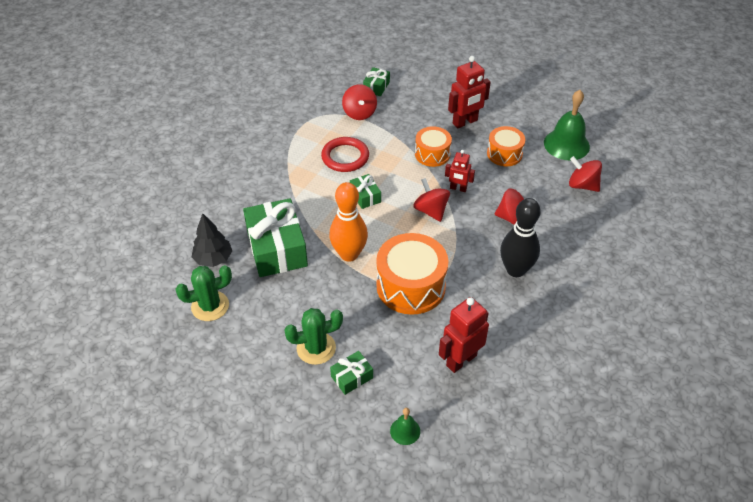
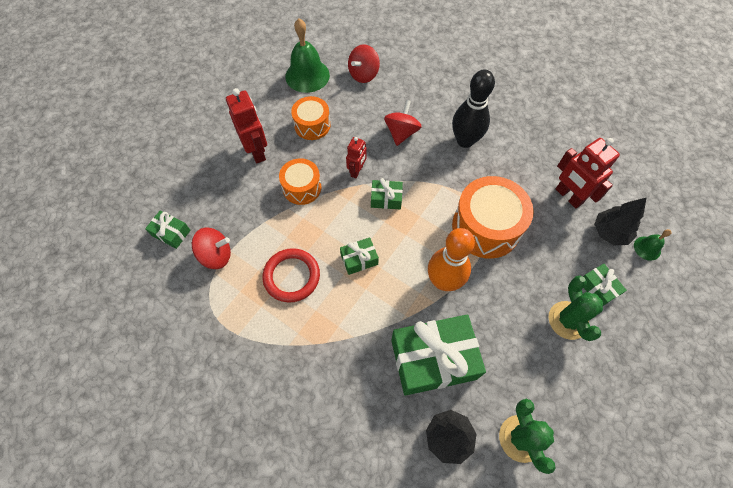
camera: 85 degrees left, 15 degrees up
(420, 396) = (609, 233): none -> black tree
(431, 211) = (386, 199): red spinning top -> green gift

